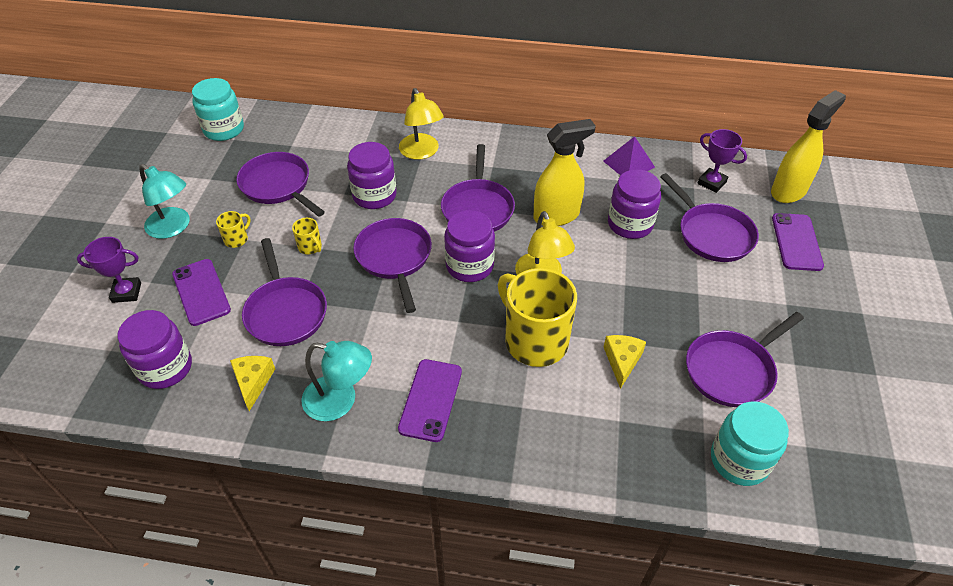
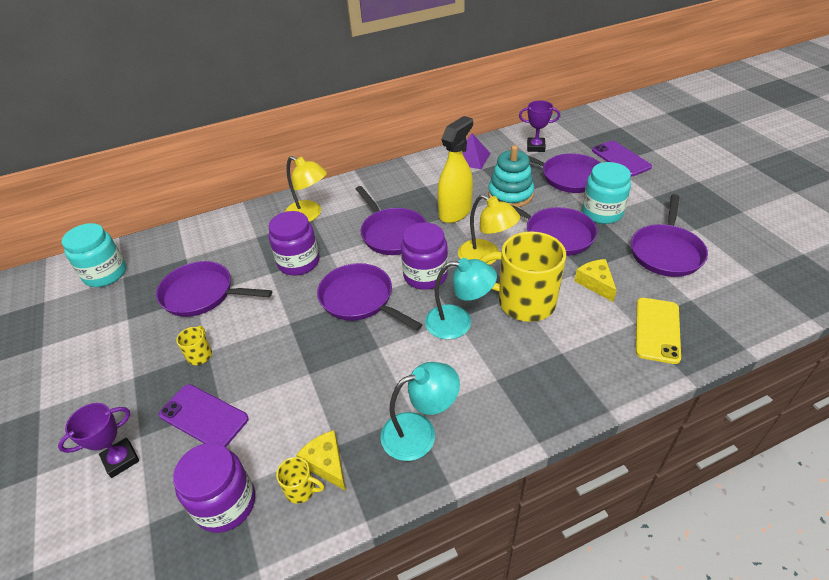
camera: 30 degrees left, 5 degrees down
(173, 227) = (124, 377): turquoise lamp -> turquoise lamp (458, 322)
(285, 312) = (303, 389): purple pan -> purple pan (555, 234)
(310, 247) = (278, 327): yellow mug -> yellow mug (301, 489)
(430, 400) = (491, 387): purple phone -> none
(630, 224) = (510, 195): purple jar -> turquoise stacking toy
(635, 440) = (657, 330): none -> yellow phone
(739, 460) = (728, 304): turquoise jar -> turquoise jar (602, 213)
(789, 191) = (585, 132): yellow spray bottle -> none

